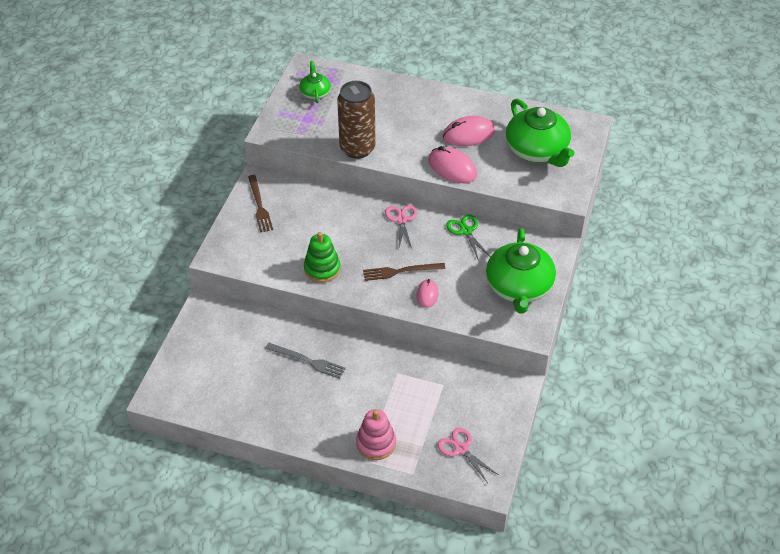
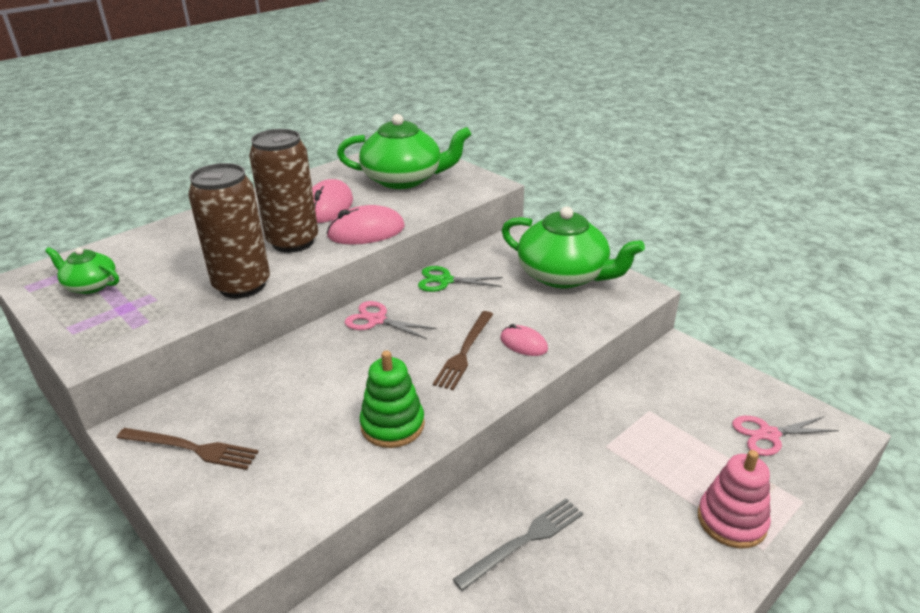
camera: 60 degrees left, 15 degrees down
(415, 143) = (293, 242): none -> brown can

